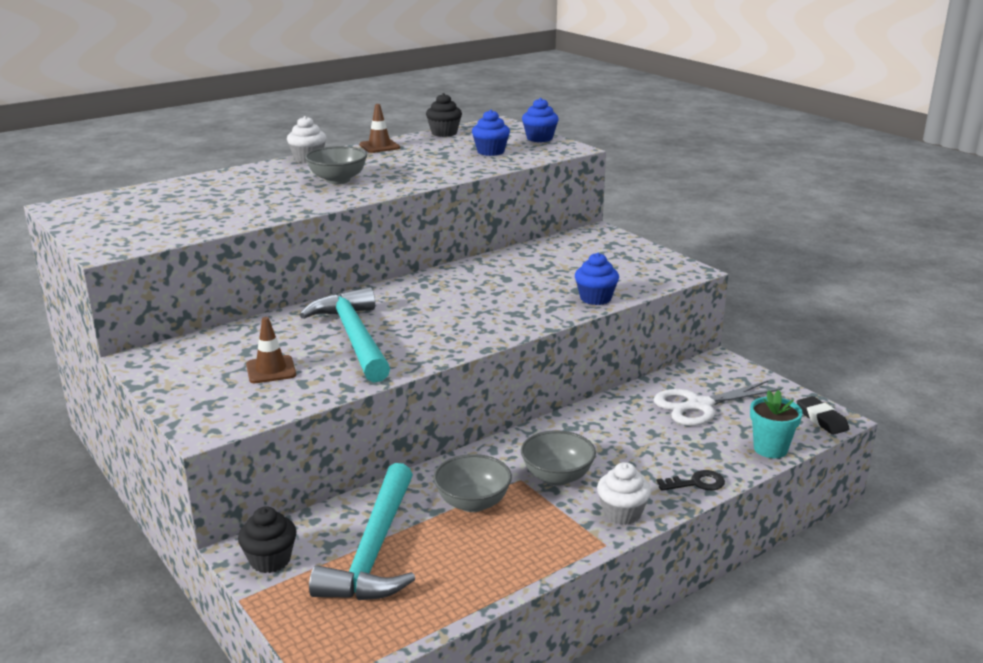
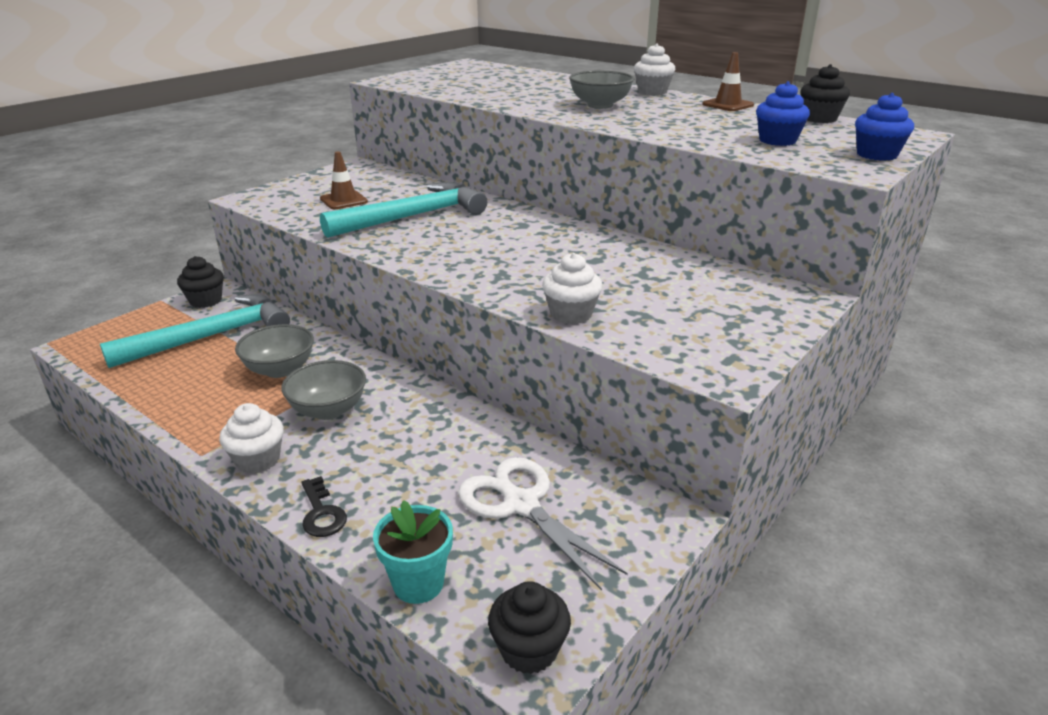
camera: 75 degrees right, 5 degrees up
(374, 550) = (211, 336): turquoise hammer -> turquoise hammer turned 150 degrees clockwise
(595, 298) = (571, 314): blue cupcake -> white cupcake
(821, 419) = (529, 649): black eraser -> black cupcake

